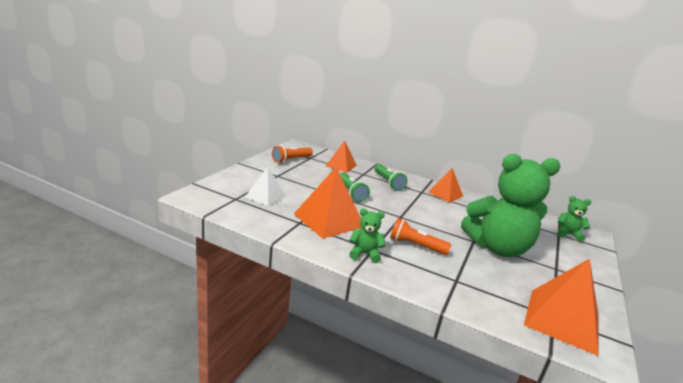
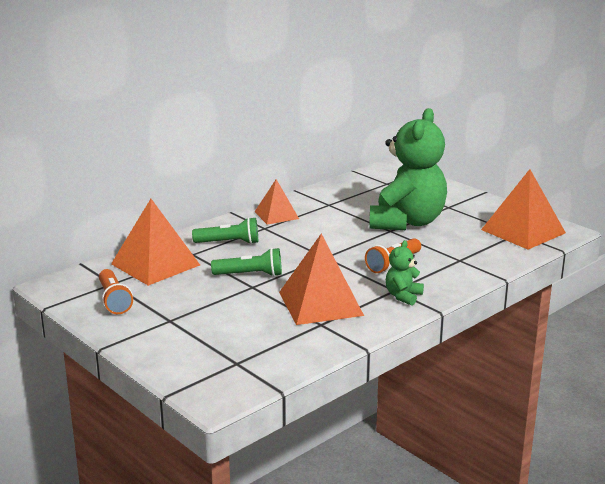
camera: 65 degrees left, 0 degrees up
(266, 196) = (239, 338): white pyramid -> none
(341, 165) = (155, 264): orange pyramid -> orange pyramid, size x1.65
(568, 234) = (389, 179): green teddy bear -> none

